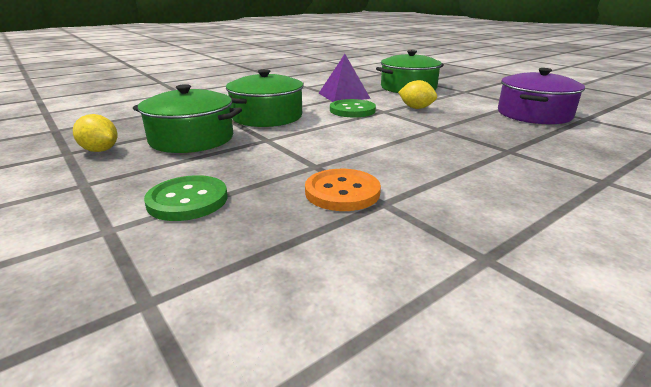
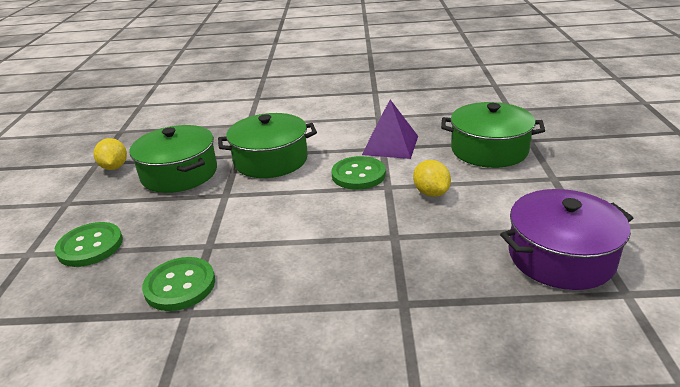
camera: 40 degrees right, 5 degrees up
(342, 192) = (180, 285): orange button -> green button

